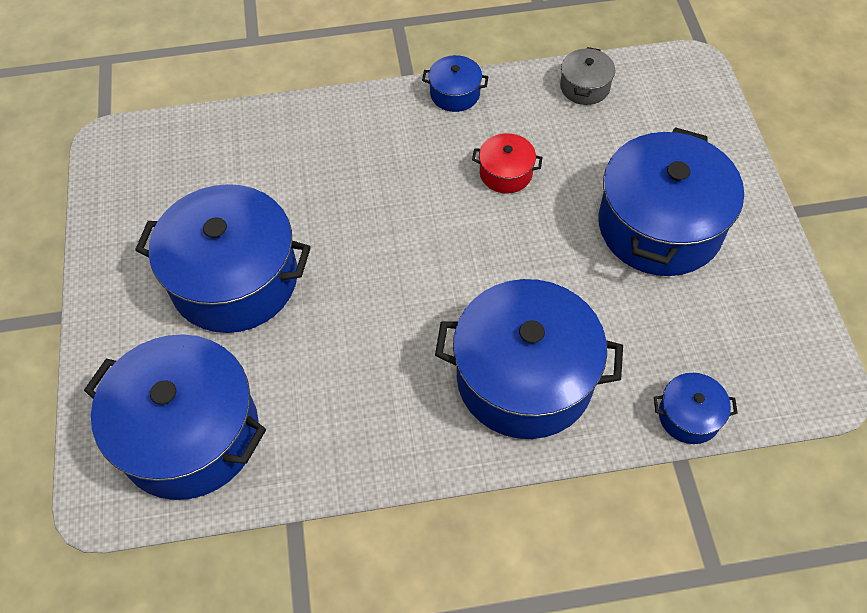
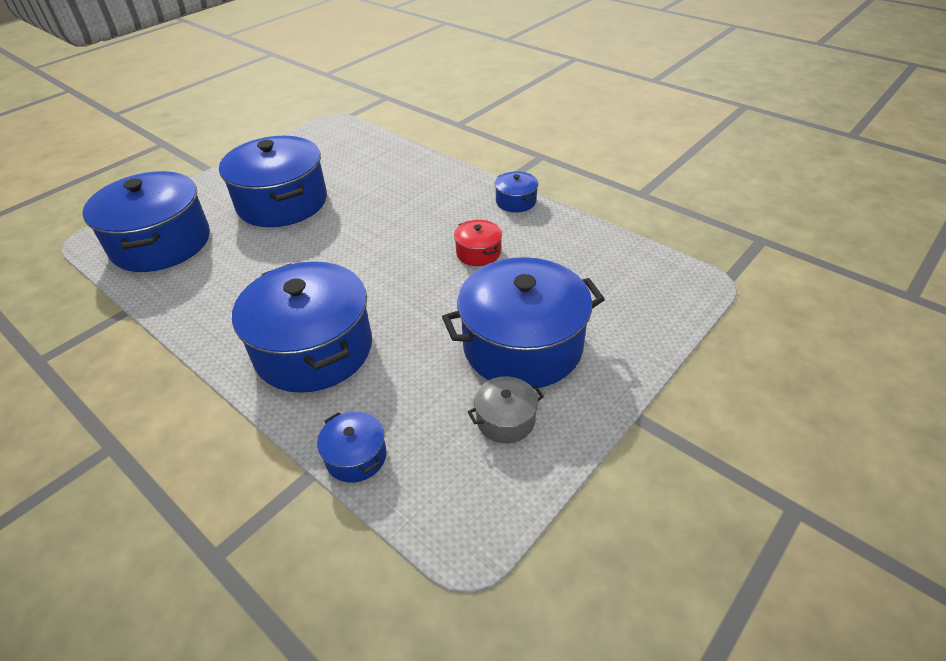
camera: 50 degrees right, 15 degrees down
(585, 87) = (599, 246): grey pot -> grey pot (505, 420)

